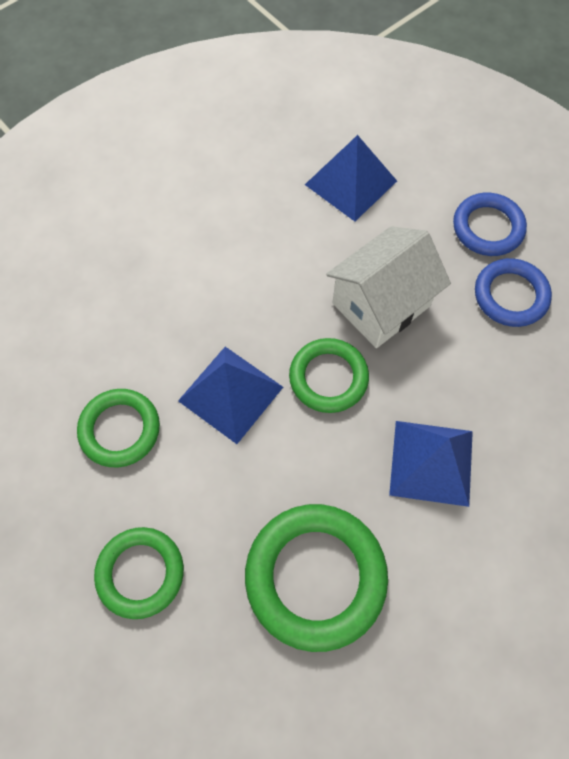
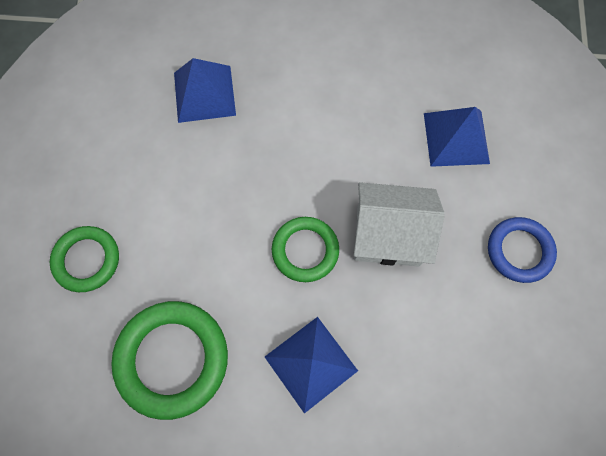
camera: 45 degrees right, 5 degrees up
(120, 430) = (158, 168): green ring -> none
(230, 394) = (238, 205): blue pyramid -> blue pyramid (204, 94)
(510, 295) = (483, 310): blue ring -> none

